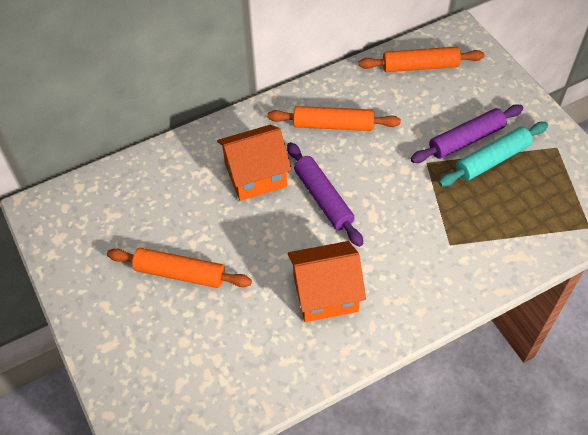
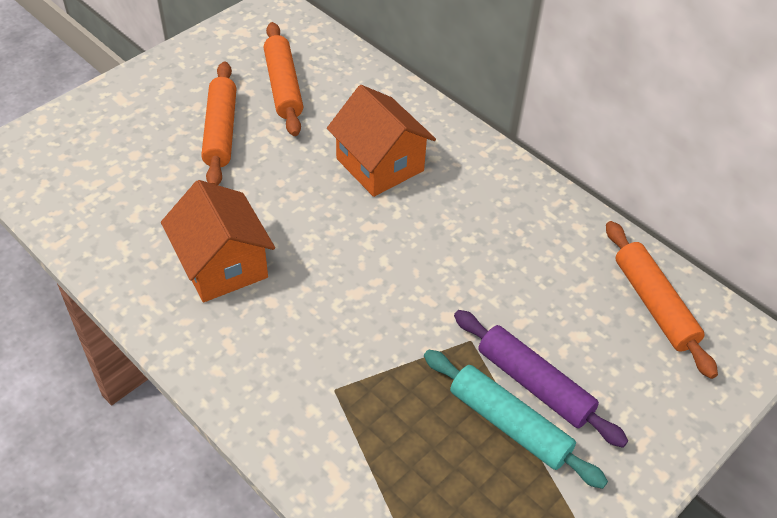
camera: 70 degrees right, 5 degrees down
(323, 198) = (366, 236): purple rolling pin -> none
(333, 125) = (493, 224): orange rolling pin -> orange rolling pin (283, 86)

